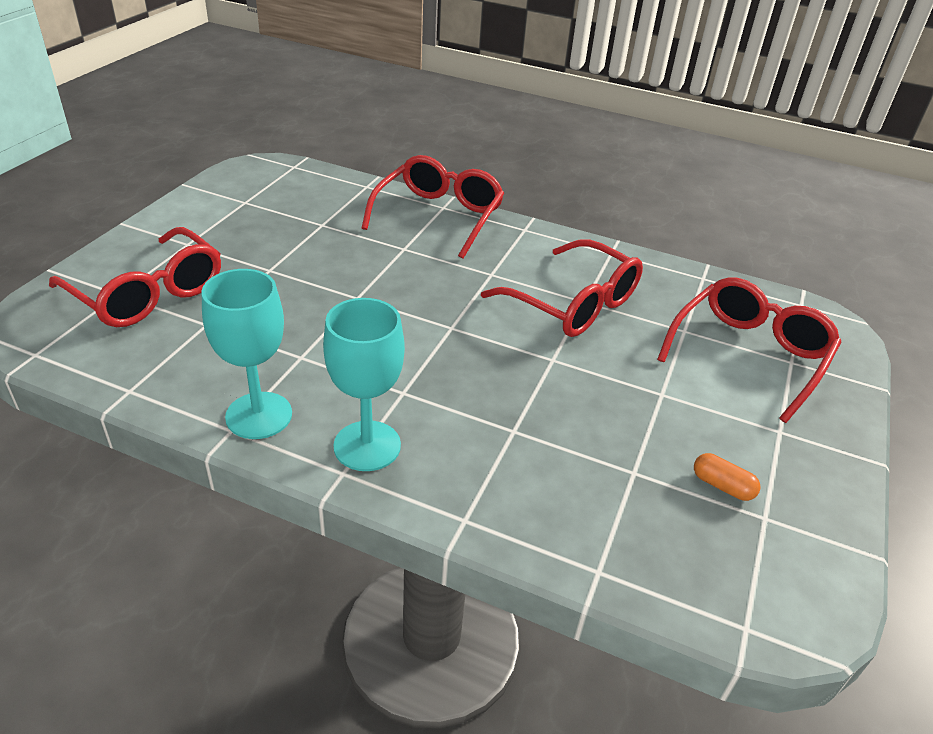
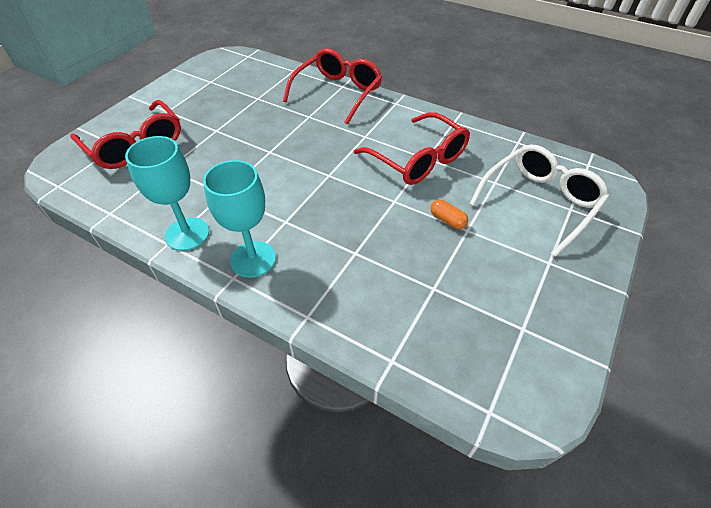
camera: 10 degrees right, 10 degrees up
(722, 486) = (496, 302): orange capsule -> orange capsule (447, 220)
(749, 354) = (539, 202): red glasses -> white glasses

